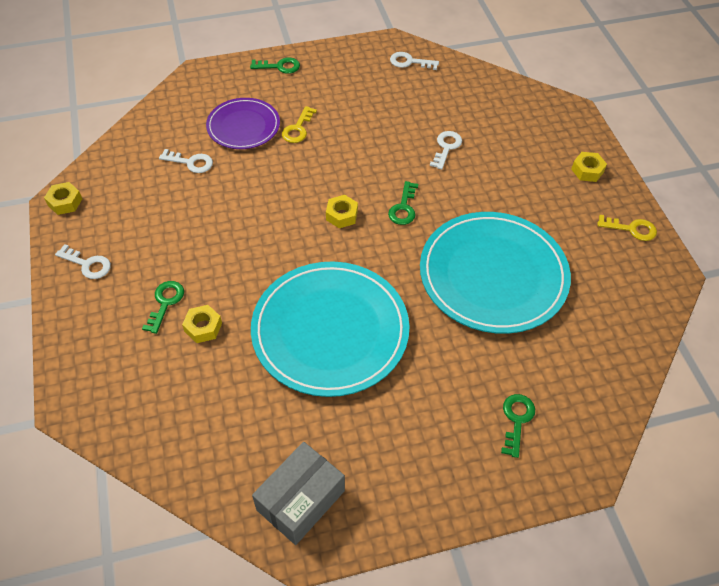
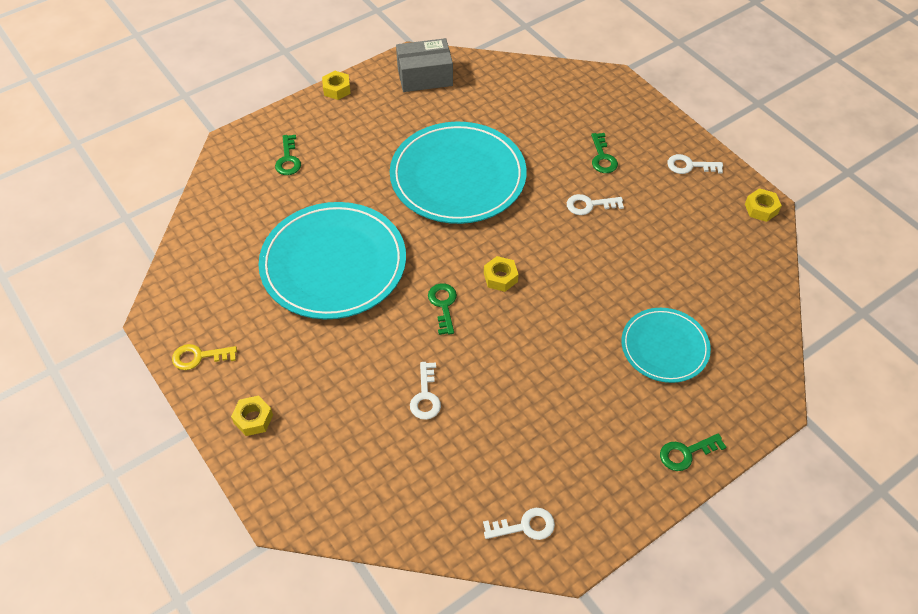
camera: 160 degrees right, 0 degrees up
(191, 162) = (684, 285): white key -> white key (589, 205)
(203, 327) = (559, 150): yellow nut -> yellow nut (337, 89)
(243, 126) = (664, 347): purple plate -> turquoise plate
(298, 129) = (604, 364): yellow key -> none
(300, 500) = (425, 76): grey box -> grey box turned 60 degrees clockwise

